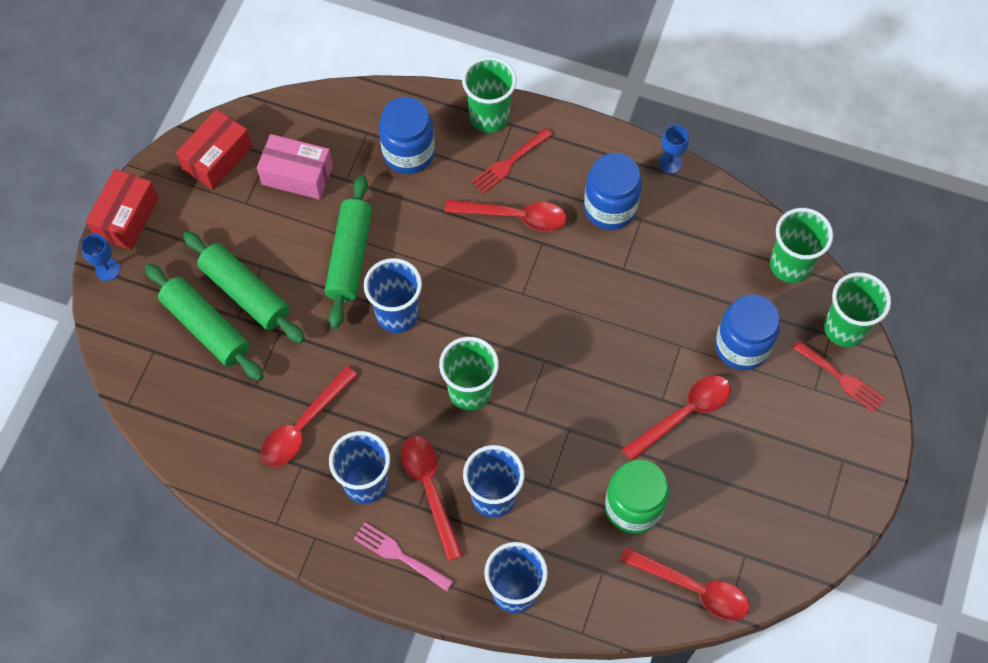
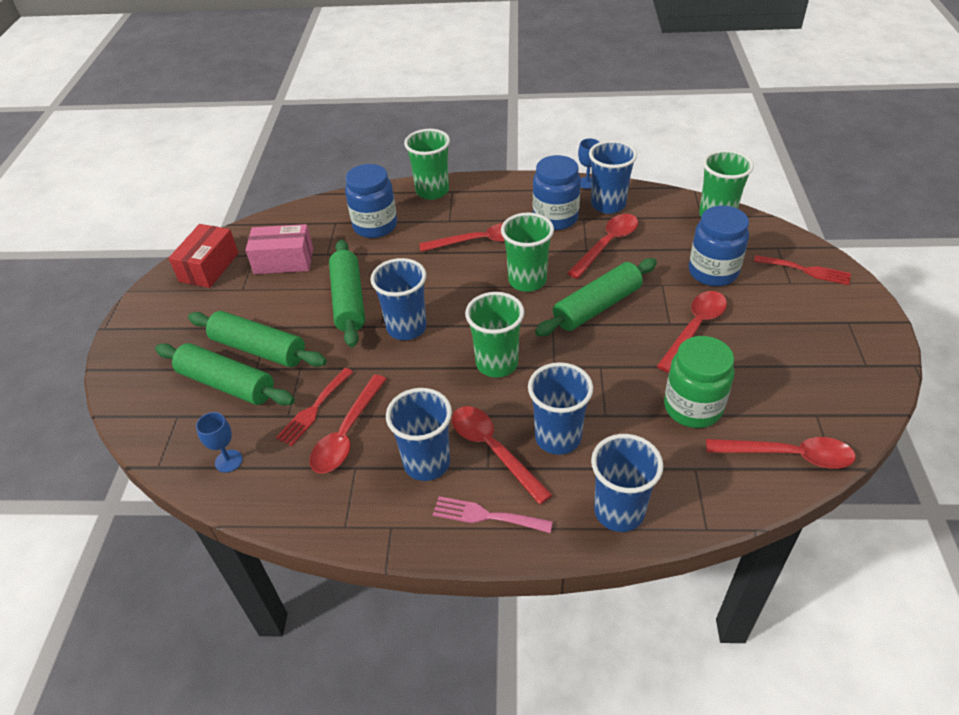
camera: 15 degrees left, 20 degrees down
(107, 269) = (119, 366): blue goblet -> blue goblet (228, 461)
(126, 217) = (131, 325): red box -> none
(509, 163) = (460, 212): red fork -> red fork (314, 409)
(599, 352) = (597, 307): none -> green rolling pin
(649, 268) = (607, 244): none -> red spoon
(677, 207) = (608, 204): none -> blue cup
(844, 328) = (785, 240): green cup -> green cup (527, 281)

